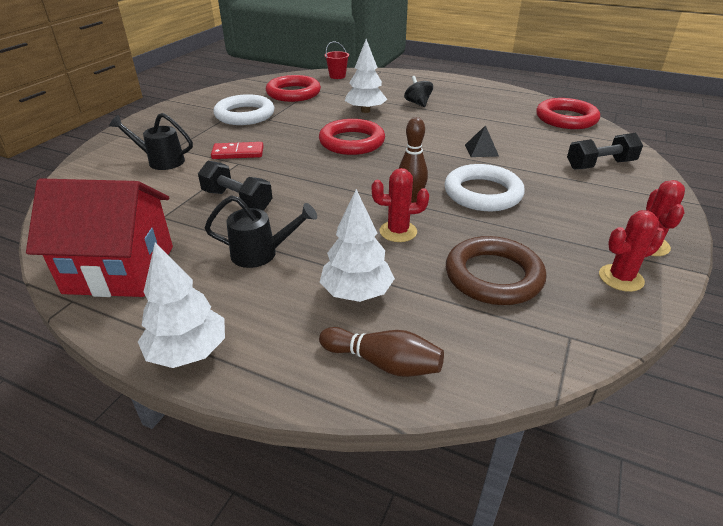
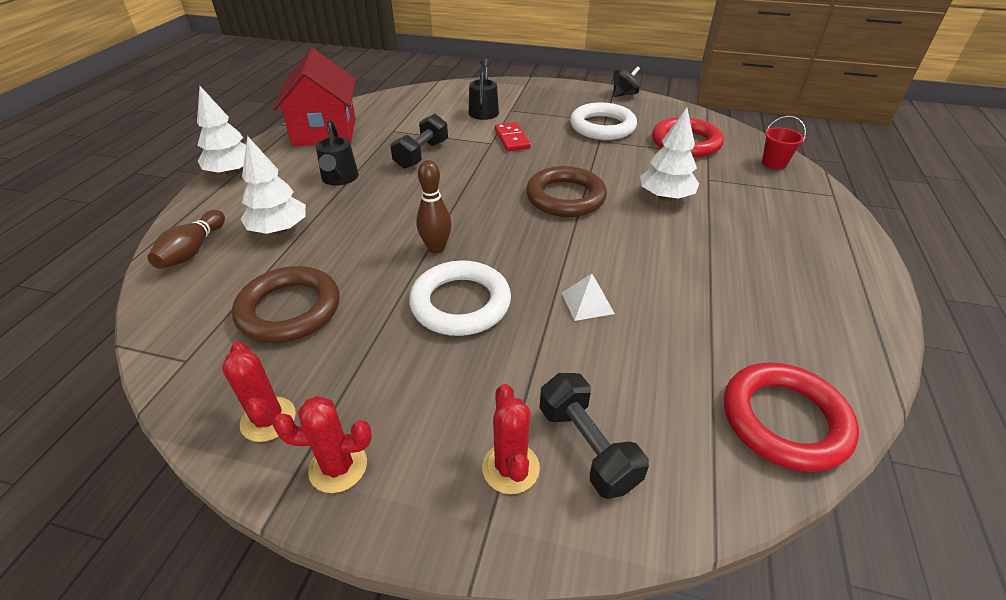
camera: 80 degrees right, 5 degrees up
(352, 142) = (565, 197): red ring -> brown ring
(398, 231) = (372, 244): red cactus -> red cactus (510, 468)
(418, 103) = (725, 237): black spinning top -> black spinning top (624, 94)
(481, 150) = (587, 303): black pyramid -> white pyramid

